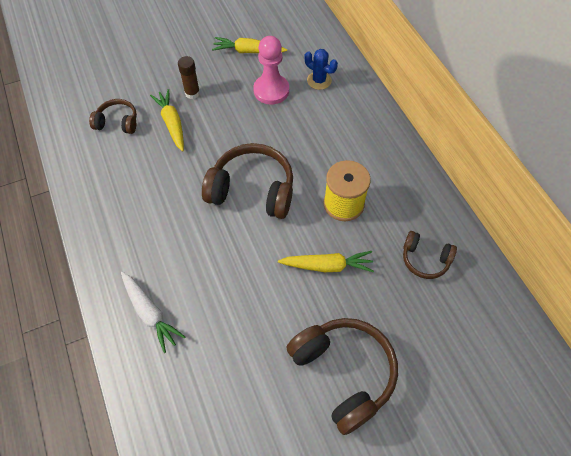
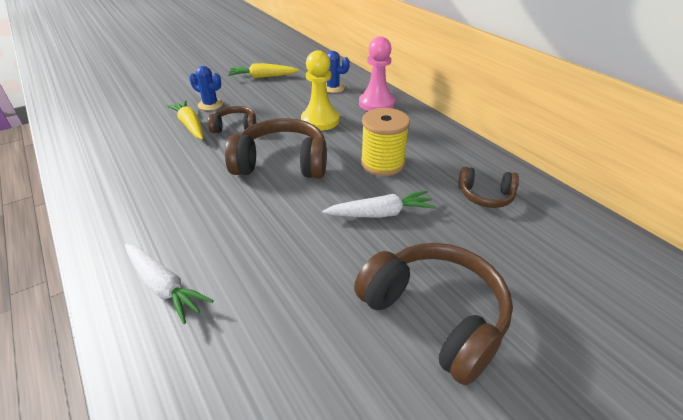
camera: 10 degrees left, 20 degrees down
(117, 122) = (130, 129): brown headphones -> brown headphones (235, 127)
(192, 93) = (210, 105): brown glue stick -> blue cactus
(271, 90) = (289, 97): pink pawn -> pink pawn (376, 104)
(296, 133) = (320, 121): none -> yellow pawn
(327, 266) = (380, 213): yellow carrot -> white carrot

